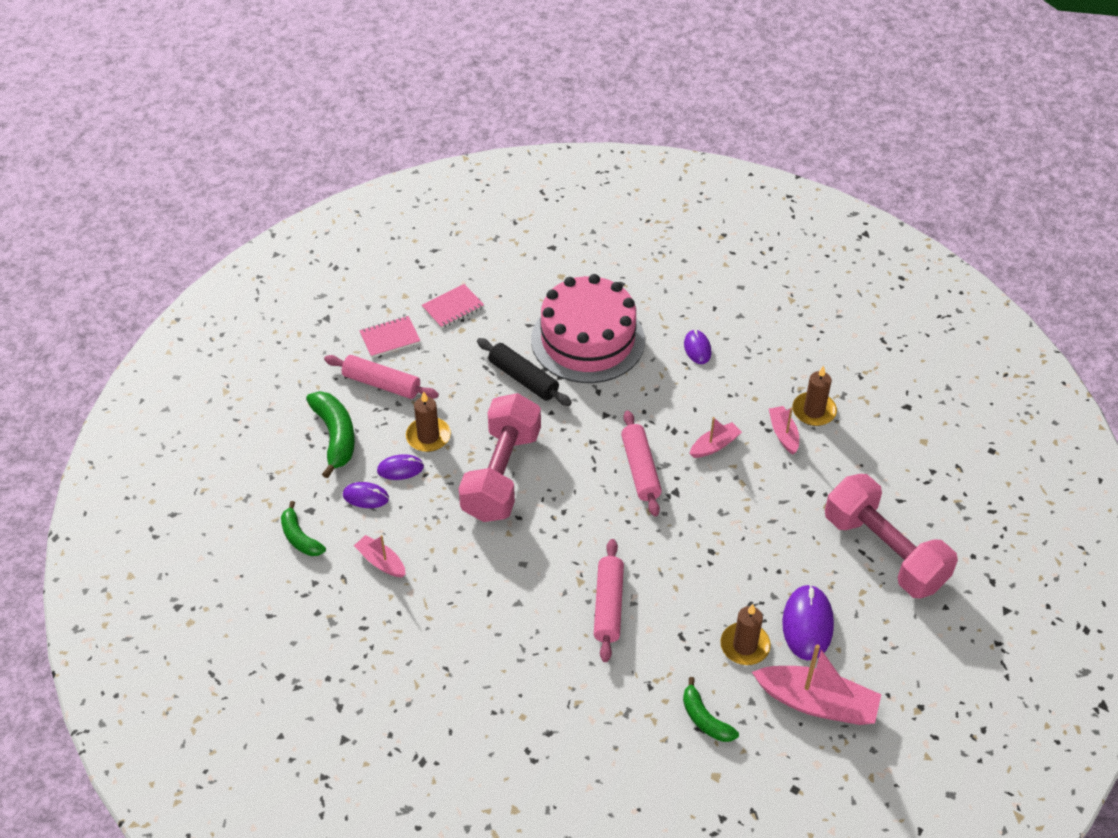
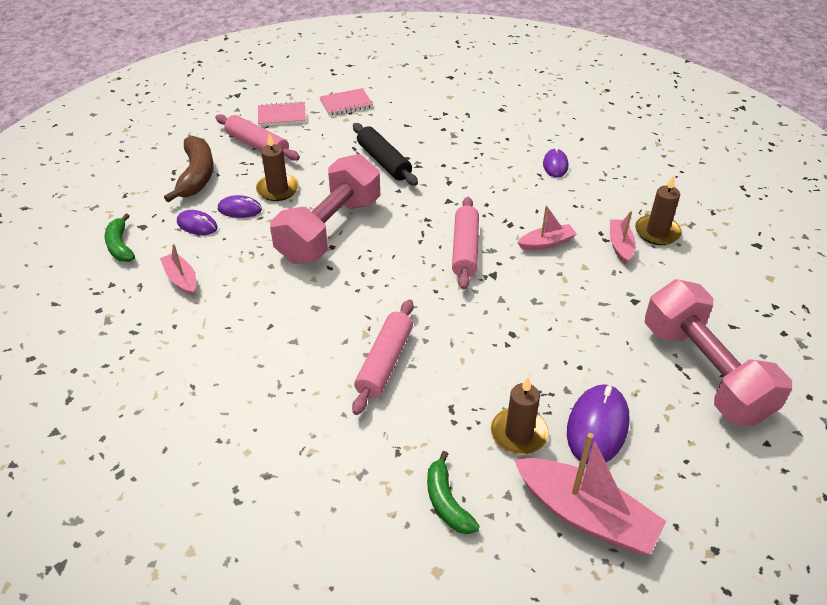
camera: 15 degrees right, 5 degrees down
(335, 436) = (196, 175): green banana -> brown banana
(588, 340) = (455, 143): pink cake -> none

